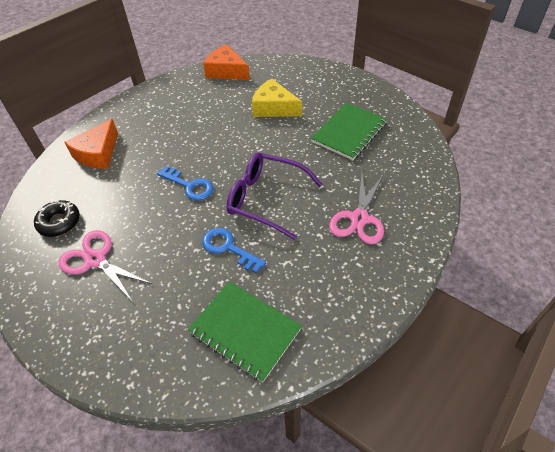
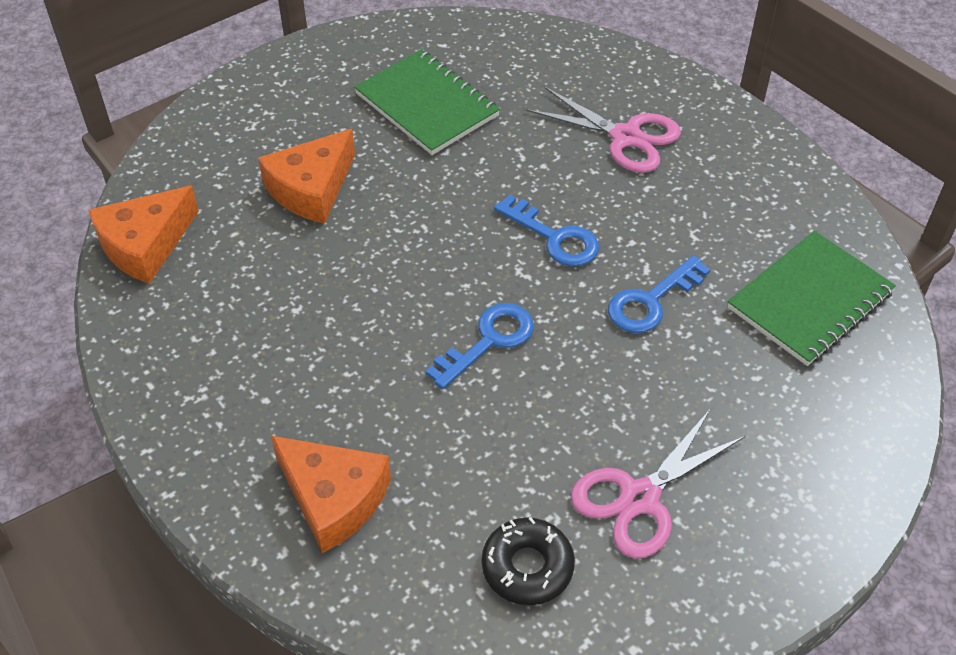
camera: 80 degrees left, 0 degrees up
(266, 199) = (554, 238): purple glasses -> blue key
(274, 108) = (311, 189): yellow cheese -> orange cheese

